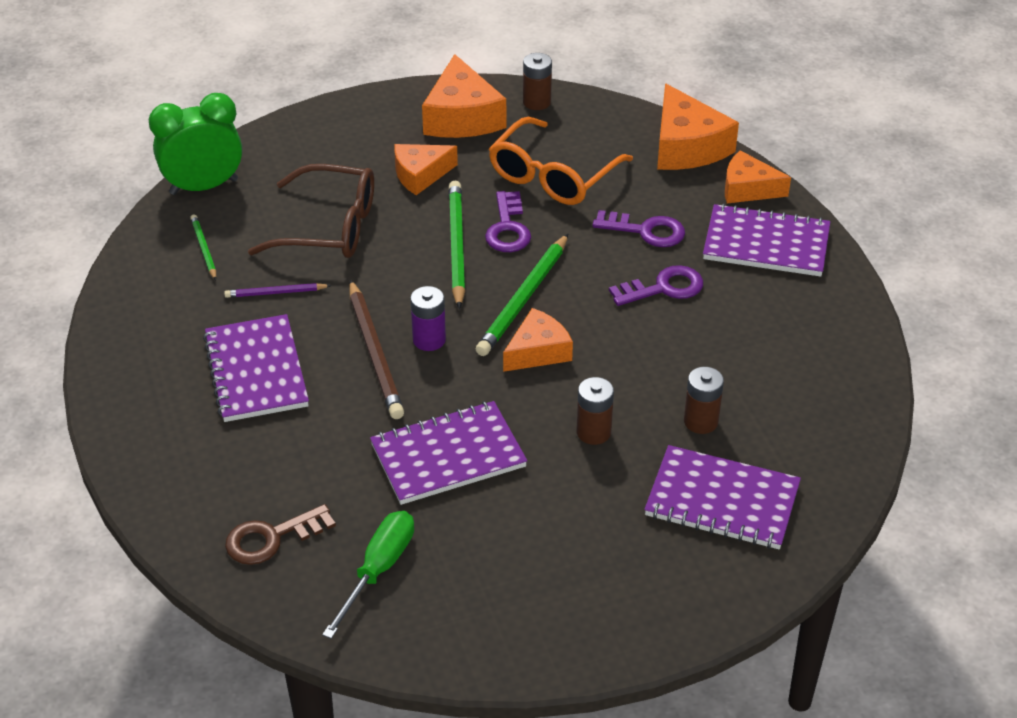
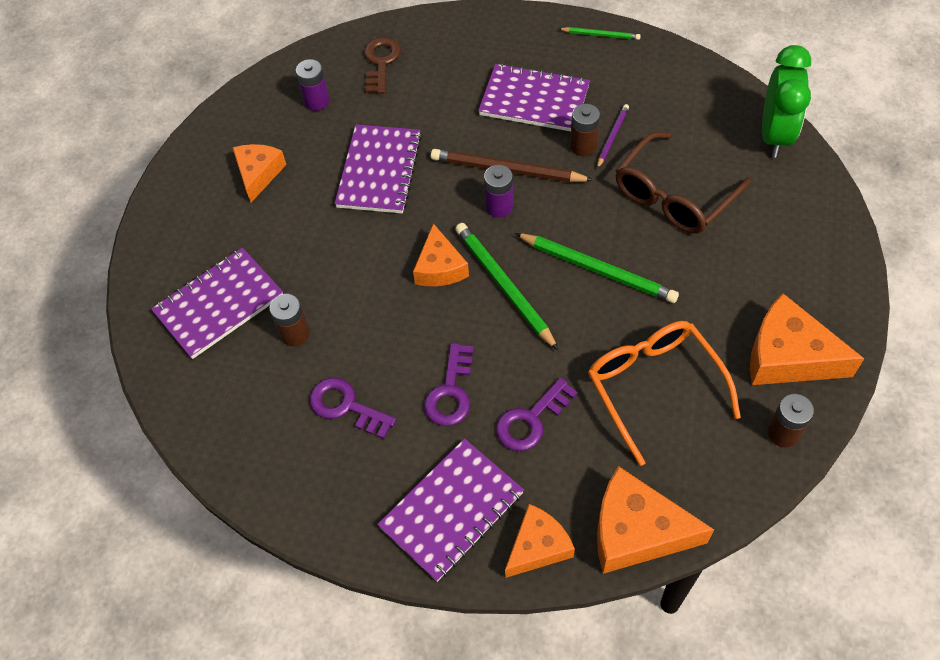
camera: 125 degrees right, 15 degrees up
(204, 249) = (691, 112): green pencil -> green pencil (600, 35)
(378, 570) = (316, 101): green screwdriver -> purple battery
(420, 175) = (712, 285): orange cheese -> orange cheese (258, 174)
(508, 228) = (599, 316): purple key -> purple key (346, 406)
(593, 432) = (336, 262): brown battery -> brown battery (583, 146)

